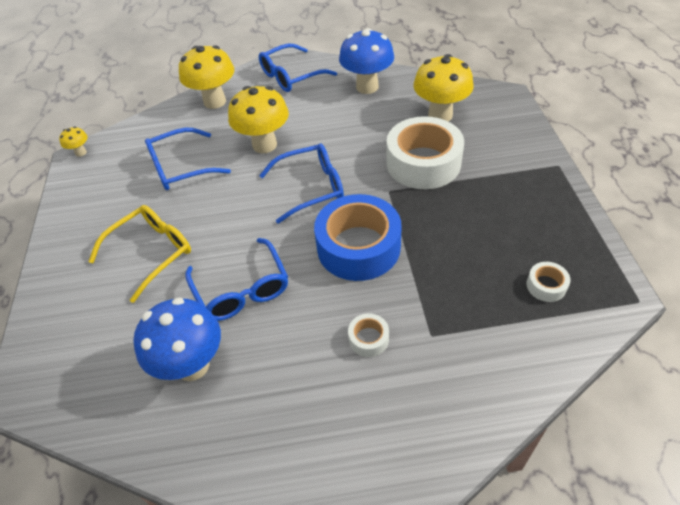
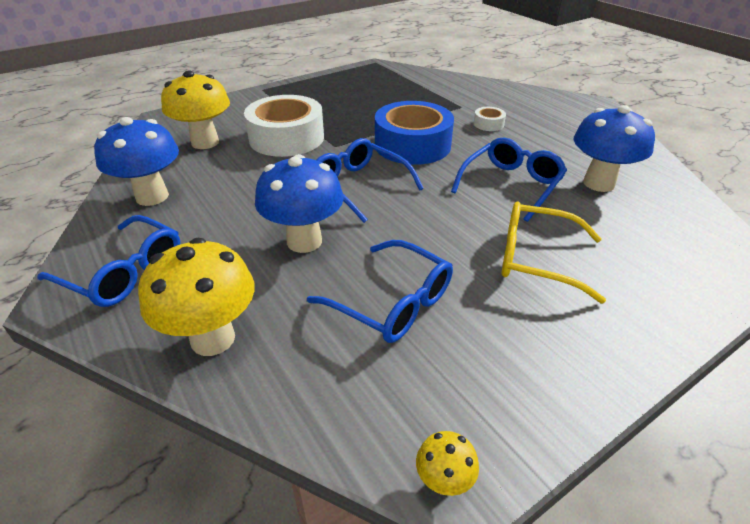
camera: 120 degrees left, 10 degrees down
(264, 145) = (304, 241): yellow mushroom -> blue mushroom
(546, 286) = (387, 82): white tape -> none

